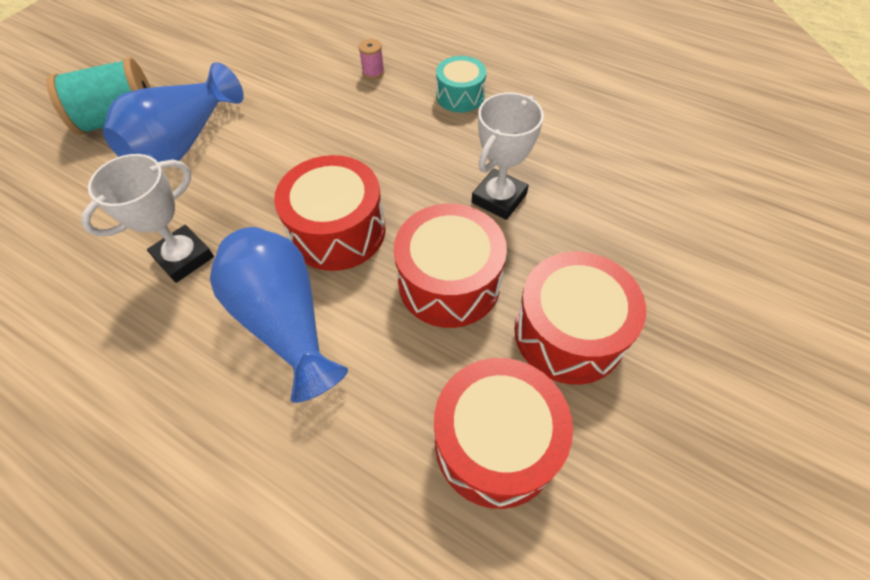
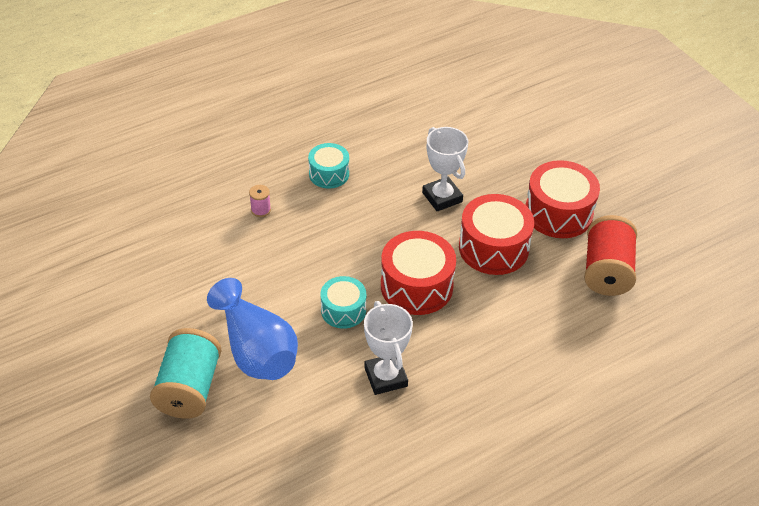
camera: 65 degrees left, 10 degrees down
(268, 184) = (343, 310): none -> turquoise drum
(285, 321) = (475, 336): blue vase -> none
(495, 443) = (606, 271): red drum -> red spool

